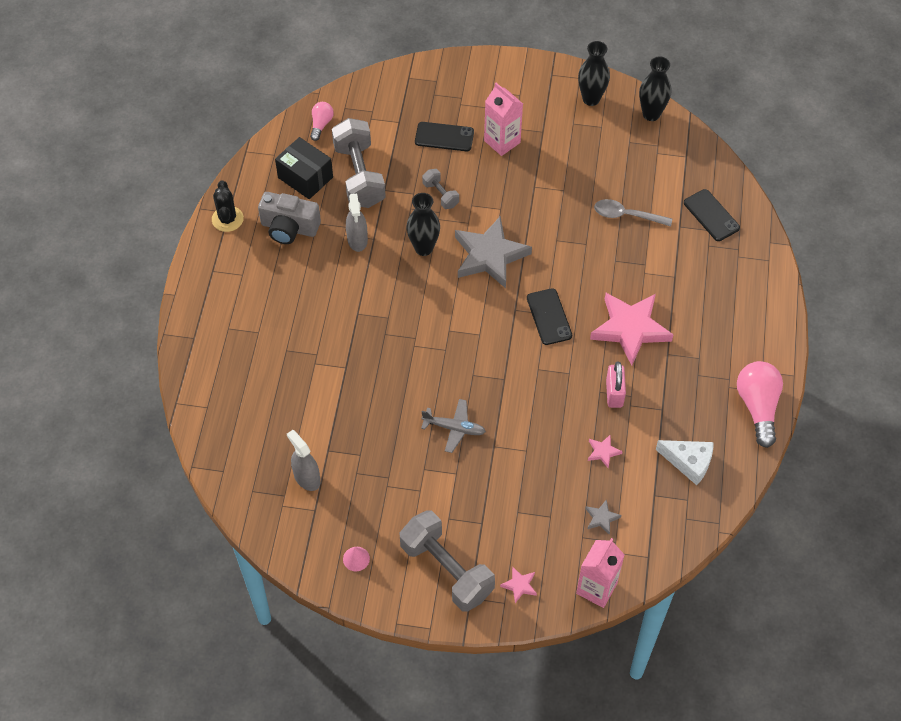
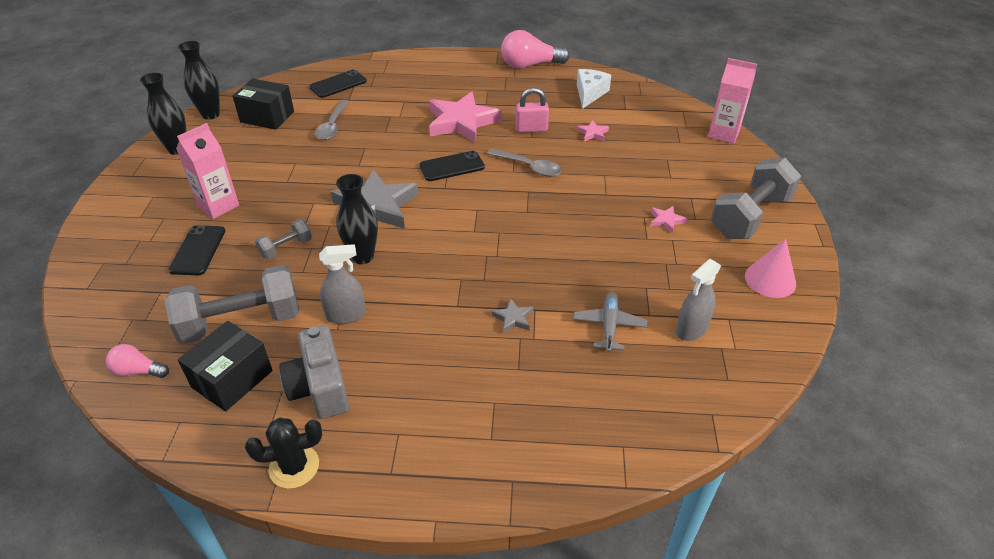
camera: 95 degrees left, 15 degrees down
(289, 228) = (319, 387): grey camera -> grey camera turned 150 degrees clockwise
(356, 558) = (770, 279): pink cone -> pink cone, size x1.71
(454, 428) = (593, 220): grey plane -> grey plane (609, 326)
(519, 585) = (742, 173): pink star -> pink star (666, 221)
(544, 384) = (529, 167): none -> grey spoon
(601, 518) = (657, 133): grey star -> grey star (513, 318)
(646, 160) = (267, 117): none -> black box

